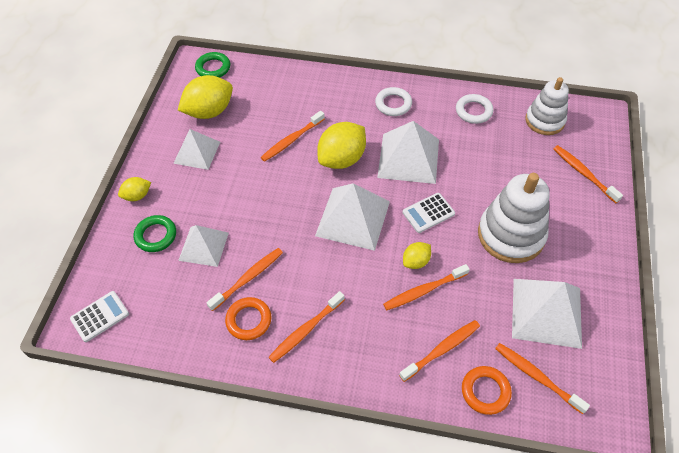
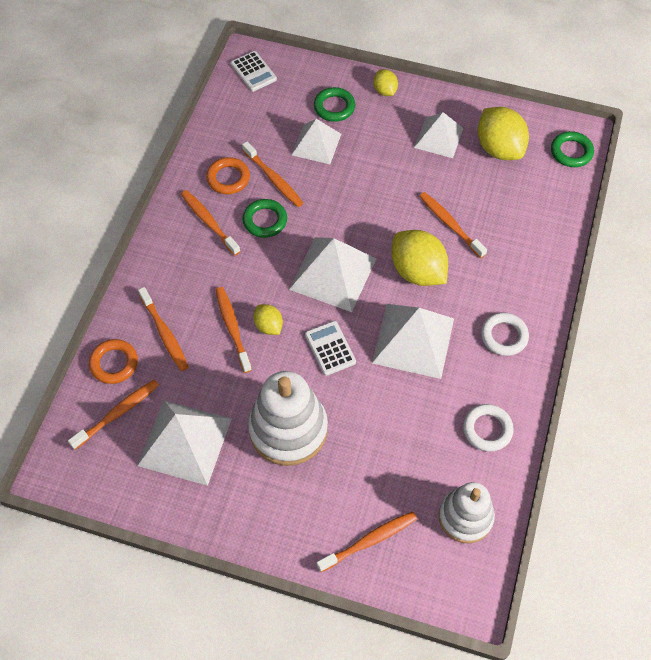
camera: 95 degrees right, 5 degrees up
(299, 279) = (265, 220): none -> green ring

